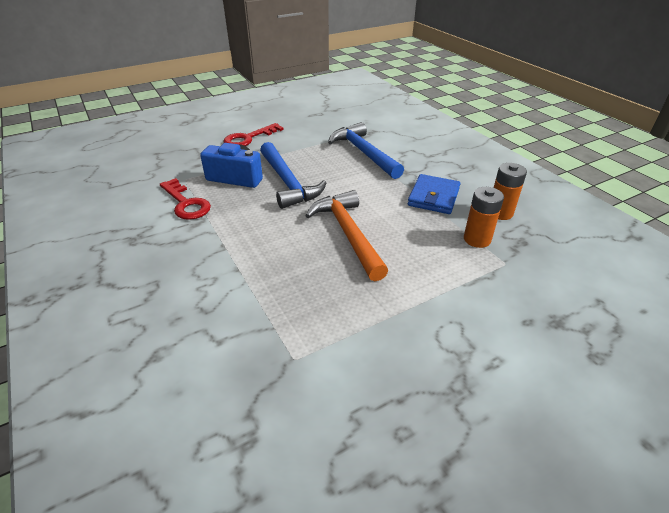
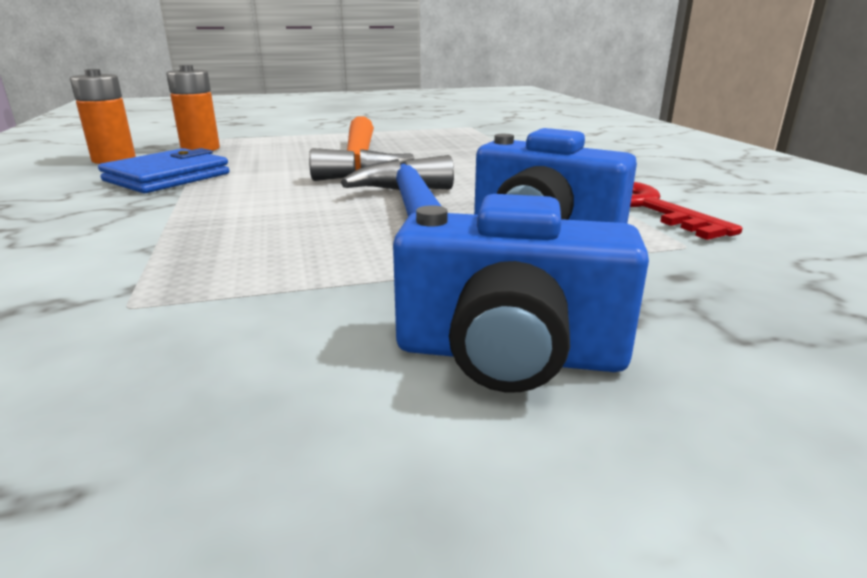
camera: 165 degrees left, 15 degrees down
(249, 138) = (509, 355): red key -> blue camera
(364, 153) = (153, 250): blue hammer -> none

